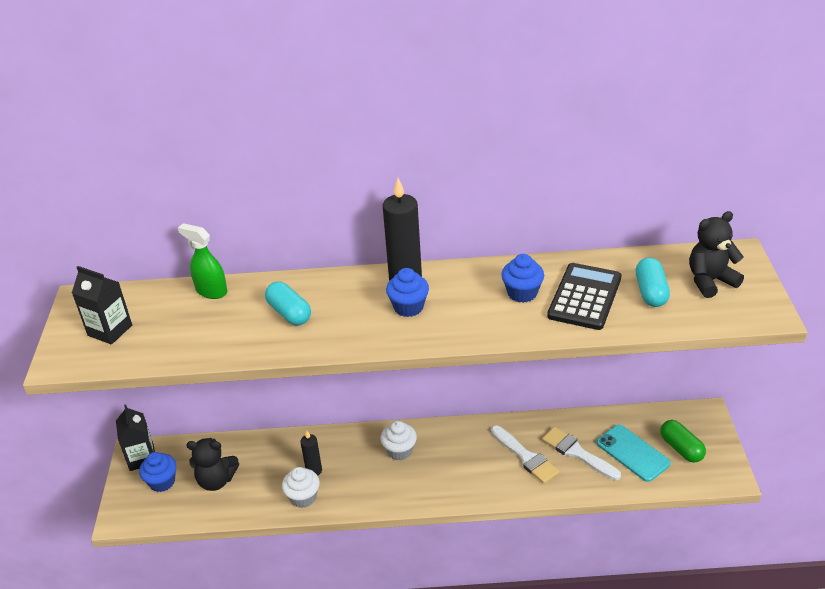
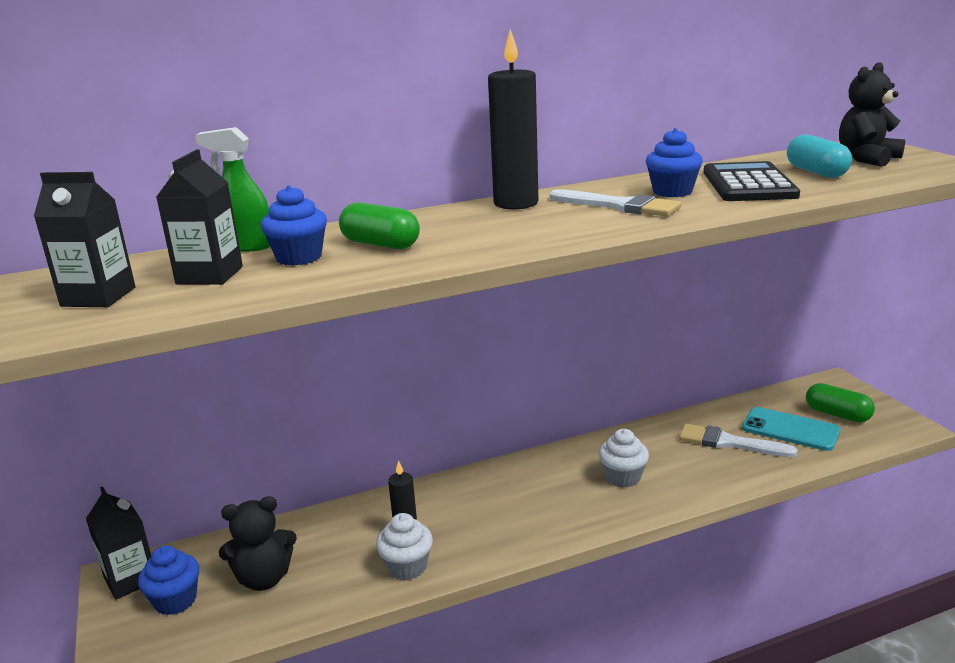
camera: 20 degrees left, 15 degrees down
(176, 323) = (209, 275): none -> black carton
(289, 313) = (380, 244): turquoise capsule -> green capsule
(399, 451) = (511, 488): white cupcake -> white cupcake (622, 477)
(408, 307) = (542, 218): blue cupcake -> blue cupcake (299, 257)
(525, 457) = (672, 459): white brush -> white brush (619, 206)

